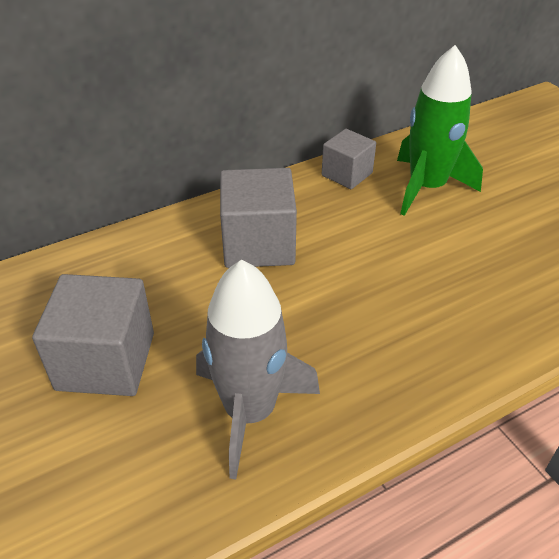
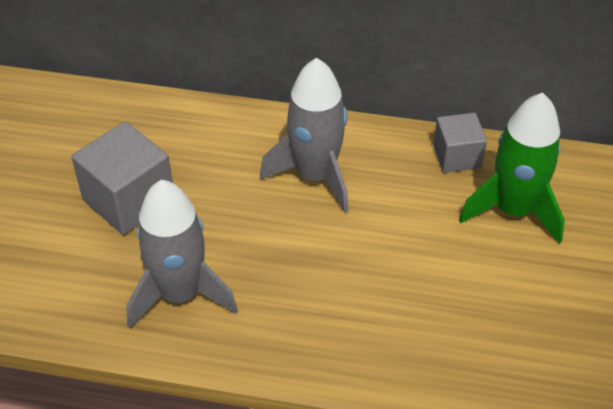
camera: 40 degrees right, 5 degrees up
(258, 244) = (315, 176): grey cube -> grey rocket

